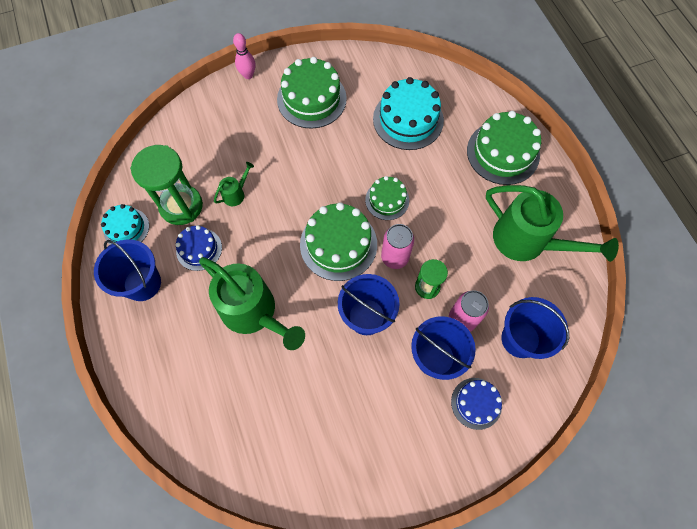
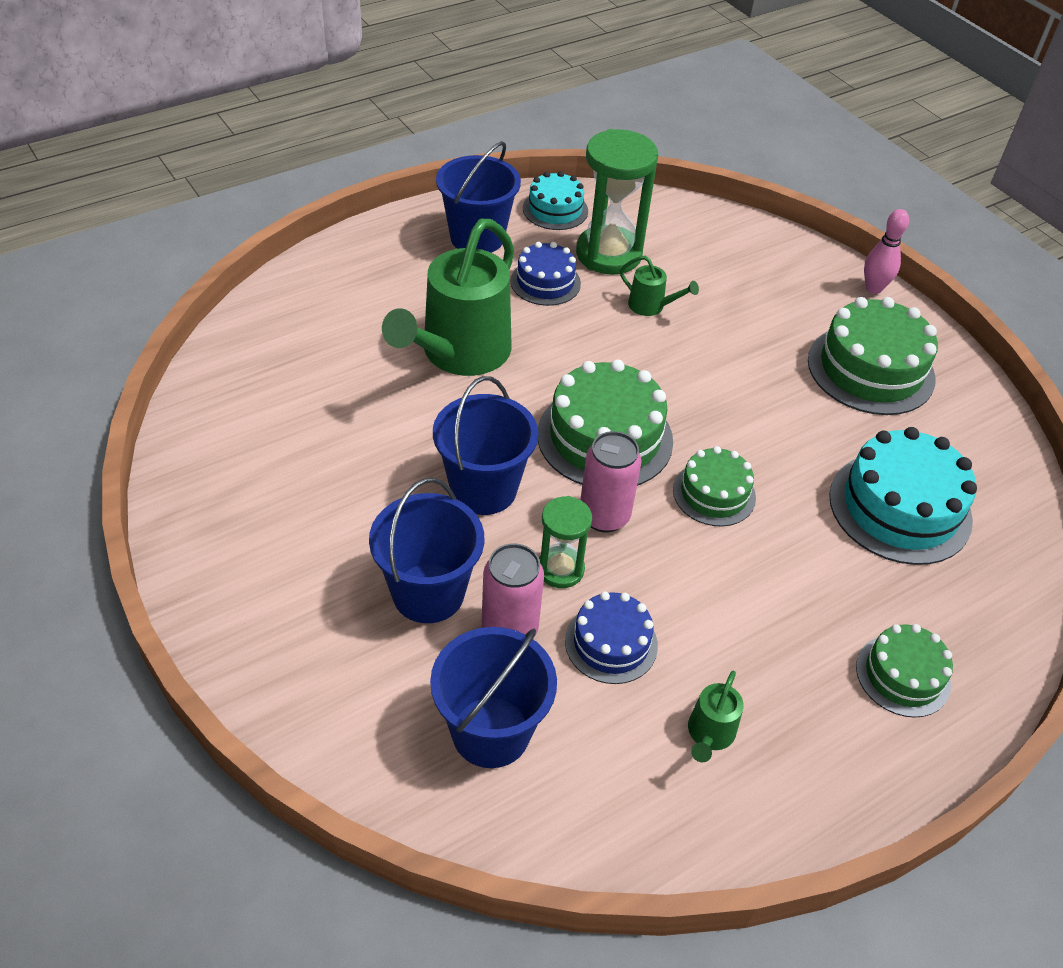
camera: 75 degrees right, 20 degrees down
(476, 403) = (352, 664): blue cake -> blue cake (611, 643)
(503, 153) = (903, 675): green cake -> green cake, size x0.59
(528, 241) = (709, 735): green watering can -> green watering can, size x0.42

